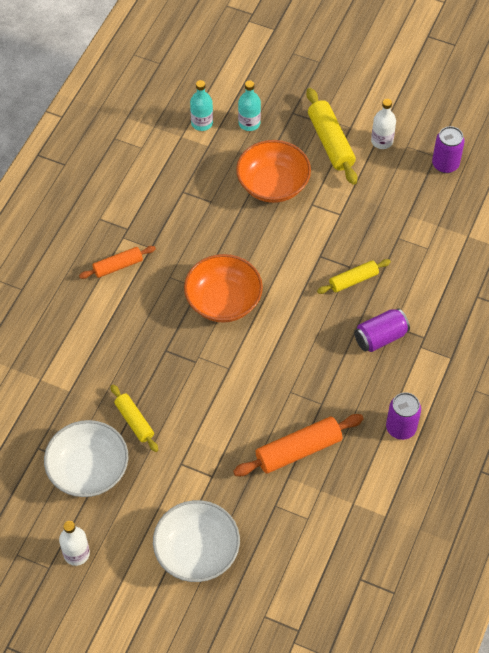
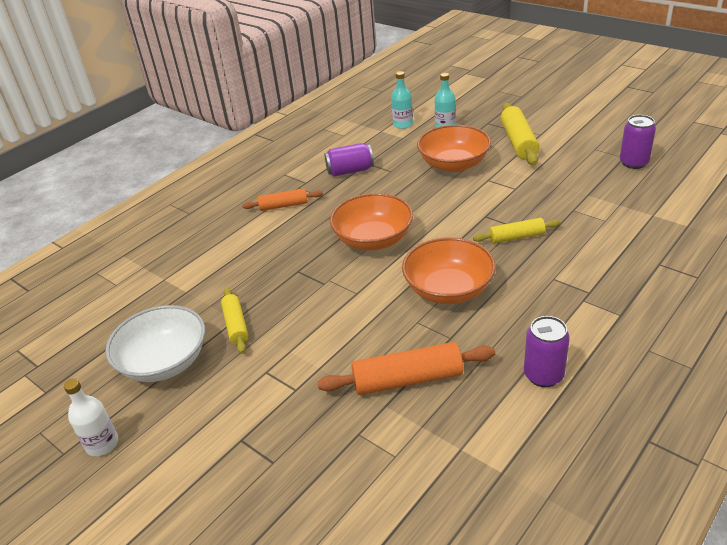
camera: 20 degrees right, 20 degrees down
(197, 551) = (241, 468): white bowl -> none
(308, 352) = (448, 289): none -> orange bowl
(380, 337) = (536, 286): purple can -> purple can (350, 171)
(382, 141) = (570, 144): white bottle -> none

